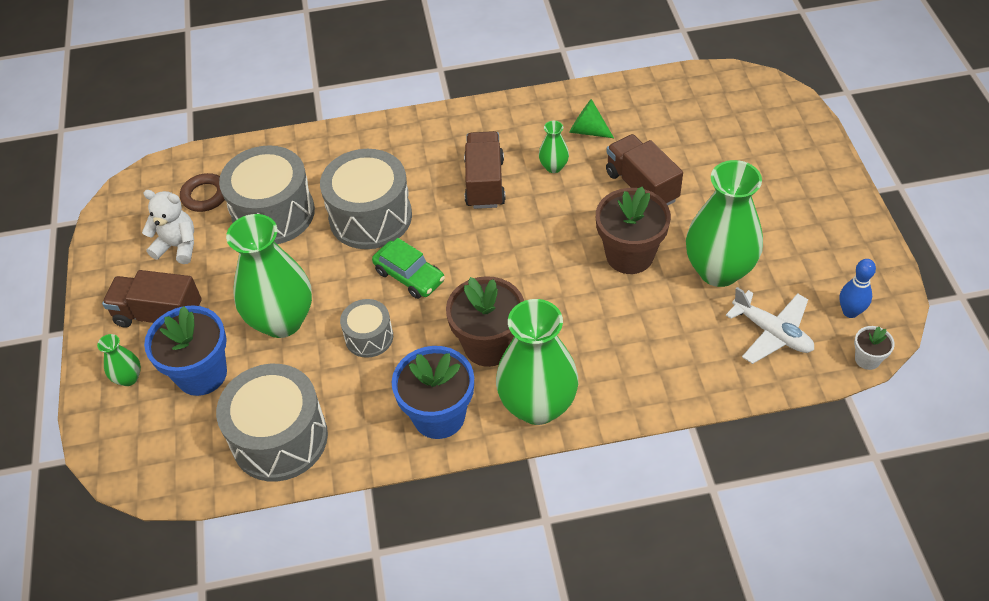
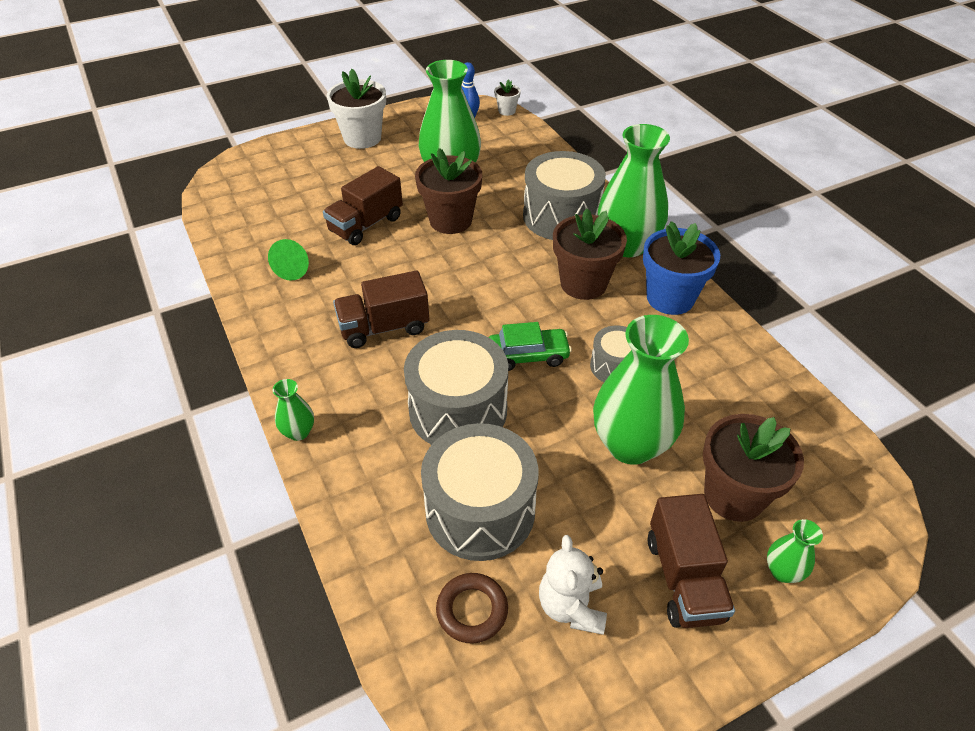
camera: 110 degrees left, 5 degrees down
(201, 374) = (734, 495): blue flower pot -> brown flower pot
(279, 438) = (760, 399): grey drum -> grey drum (561, 216)
(409, 276) = (528, 355): green car -> green car turned 60 degrees clockwise
(553, 167) = (350, 283): green vase -> green vase (298, 432)
(772, 333) = (501, 147): white plane -> none
(816, 200) = (362, 138): none -> white flower pot

